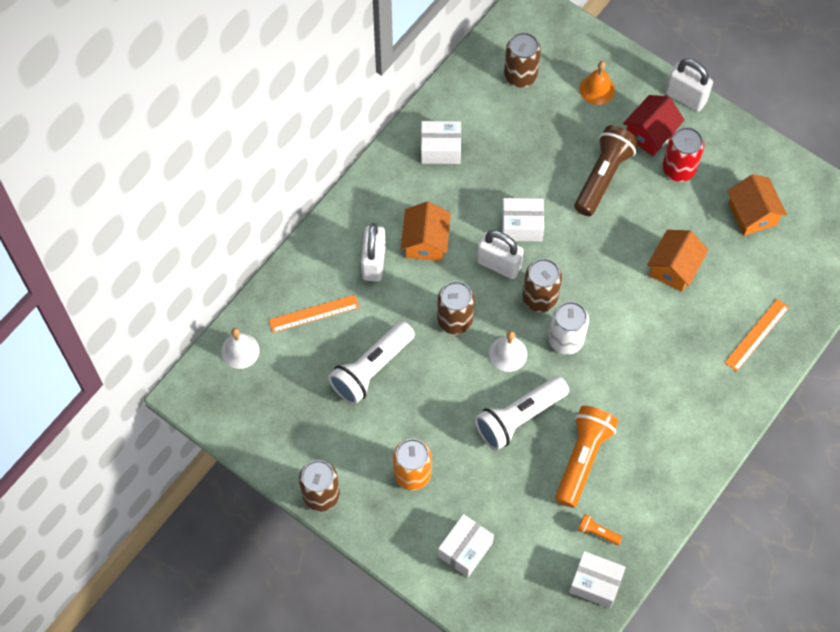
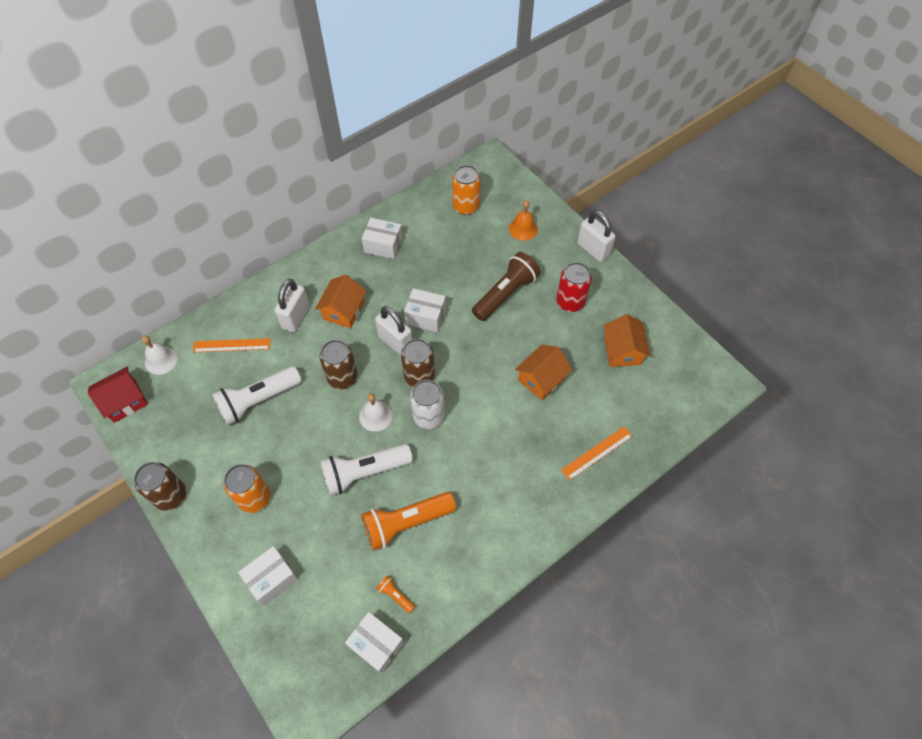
camera: 15 degrees right, 5 degrees down
(520, 76) = (466, 206): brown can -> orange can
(582, 458) = (406, 523): orange flashlight -> orange flashlight turned 150 degrees counterclockwise
(650, 133) = (555, 270): red house -> red house (125, 401)

